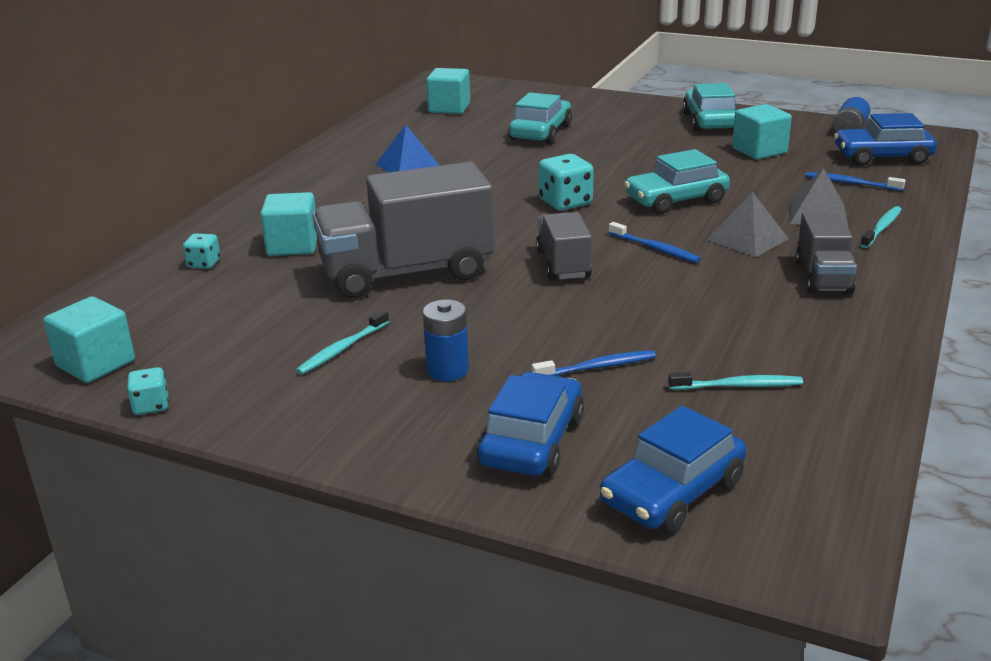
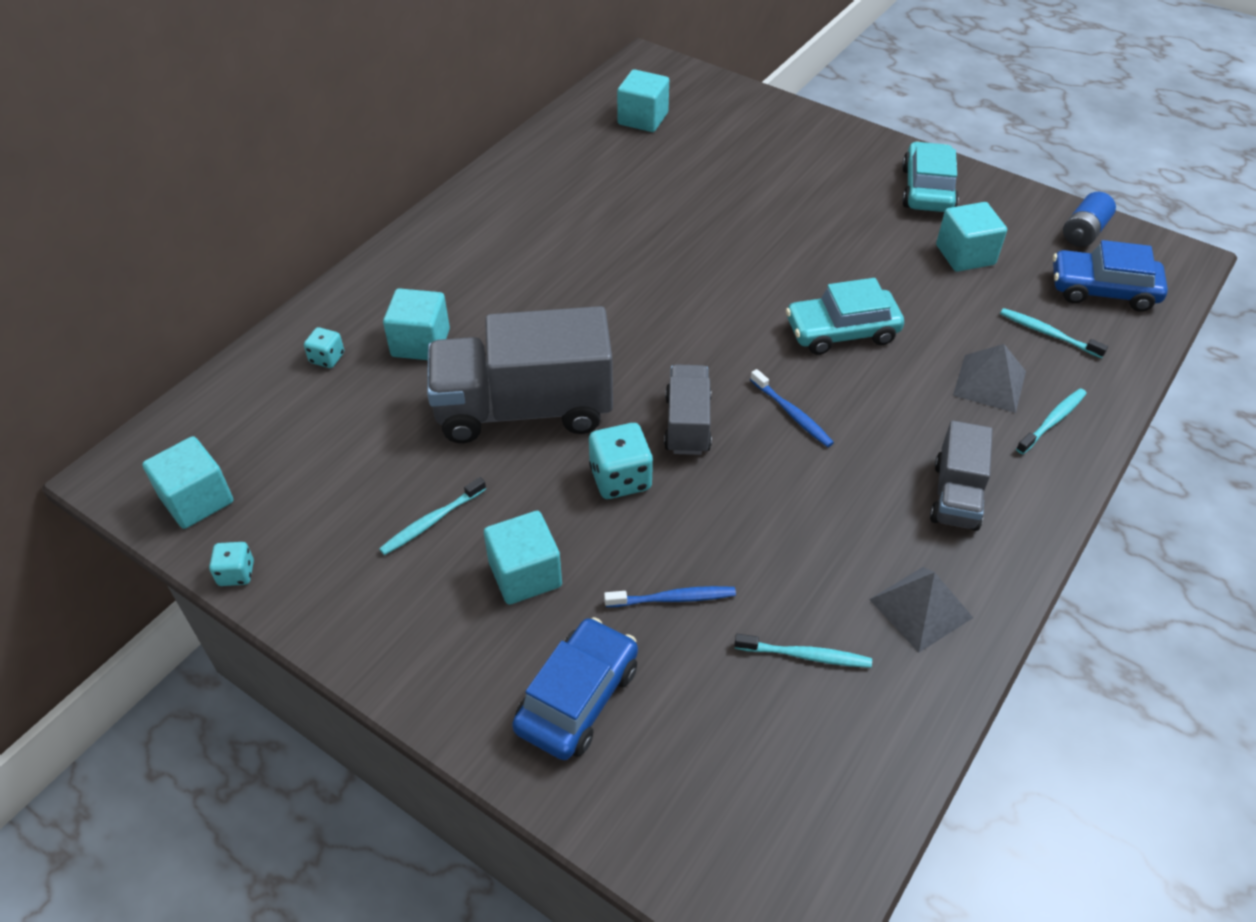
camera: 10 degrees right, 20 degrees up
(408, 166) = (571, 221): blue pyramid -> none
(447, 370) = (525, 574): blue battery -> turquoise cube
(540, 132) = (731, 181): turquoise car -> none
(565, 202) = (720, 316): turquoise dice -> turquoise dice (620, 478)
(672, 492) = (689, 799): blue car -> none
(747, 239) = (897, 415): grey pyramid -> grey pyramid (921, 608)
(851, 183) = (1048, 333): blue toothbrush -> turquoise toothbrush

